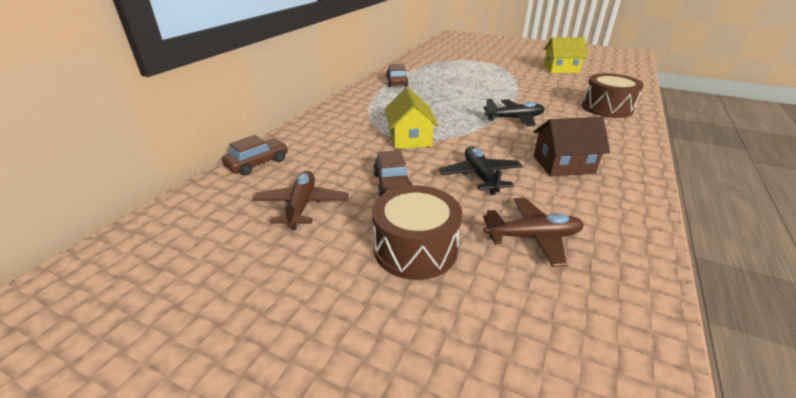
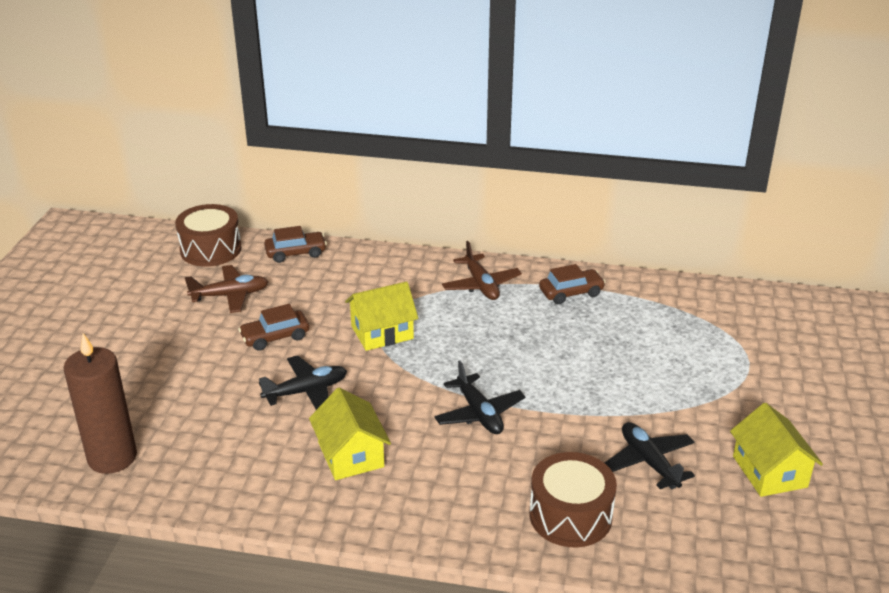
camera: 75 degrees right, 0 degrees up
(258, 163) = (296, 253): brown car -> brown car turned 45 degrees counterclockwise
(415, 249) = (180, 364): brown drum -> brown drum (211, 249)
(533, 237) = (203, 429): brown plane -> brown plane (481, 285)
(557, 87) = (649, 462): none -> black plane
(563, 164) = (351, 455): brown house -> yellow house
(591, 315) = (112, 457): none -> brown candle

